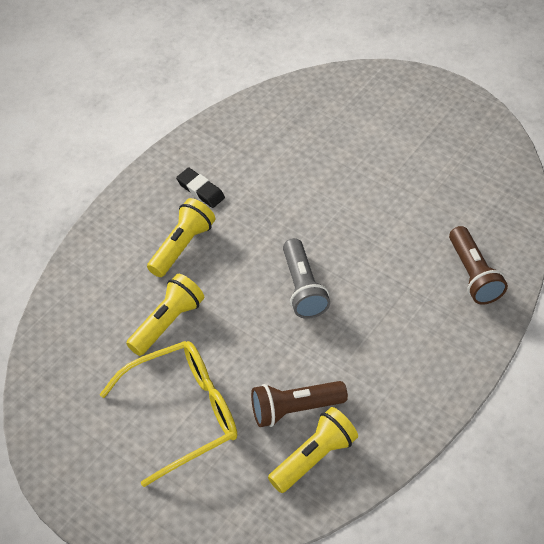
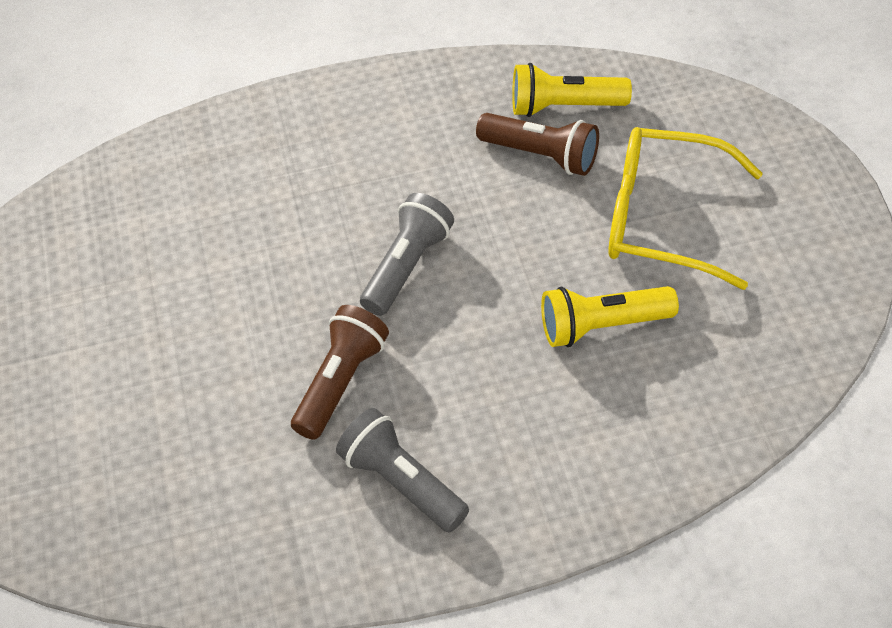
camera: 135 degrees left, 0 degrees up
(182, 246) = (501, 414): yellow flashlight -> none
(200, 190) = (402, 482): black eraser -> grey flashlight
(472, 274) = (213, 165): brown flashlight -> brown flashlight (341, 382)

